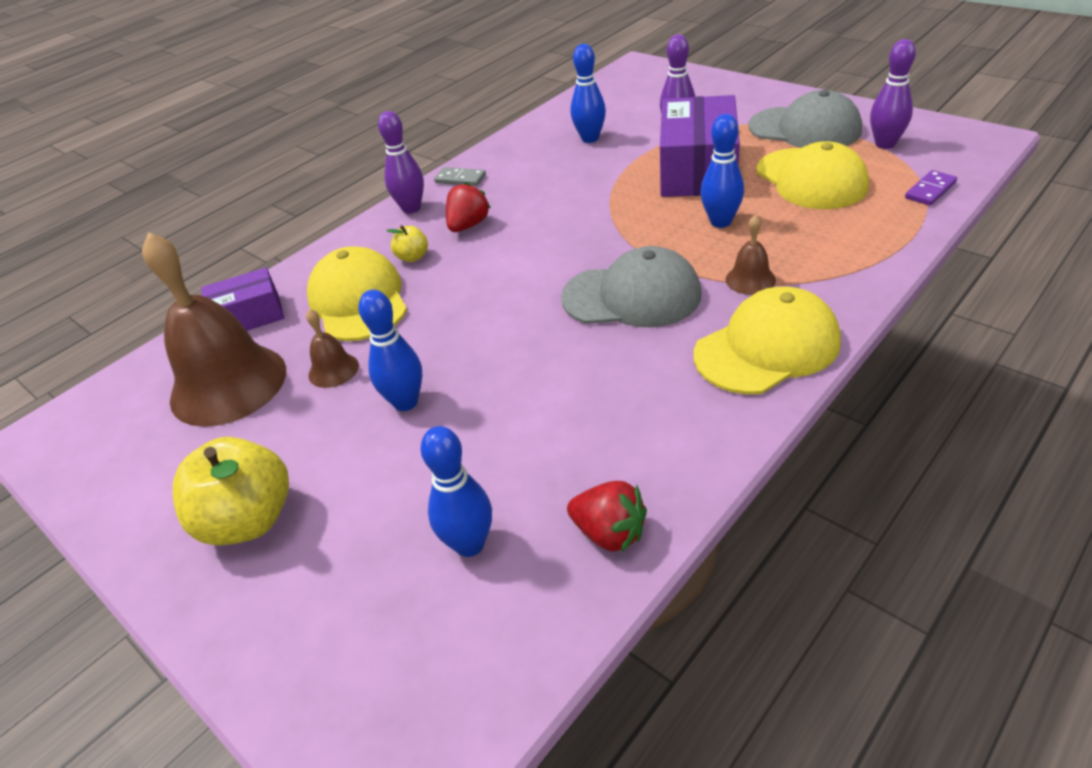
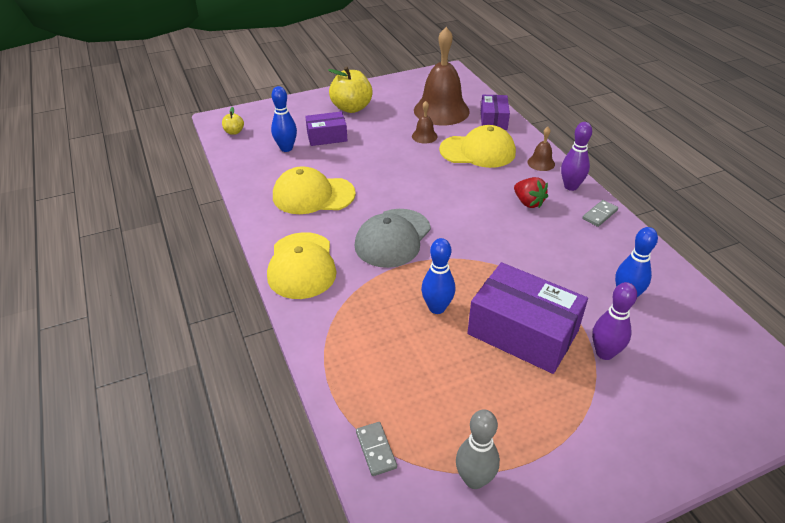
camera: 110 degrees right, 0 degrees up
(391, 500) = (327, 137): none -> purple box
(405, 402) = (381, 150): blue bowling pin -> none
(413, 257) = (507, 175): yellow apple -> yellow apple (234, 132)
(609, 533) = (254, 178): red strawberry -> none
(750, 279) = (362, 289): brown bell -> brown bell (541, 163)
(805, 129) = (549, 441): grey cap -> none
(811, 179) = (454, 388): yellow cap -> yellow cap (313, 195)
(885, 144) = (474, 479): purple bowling pin -> grey bowling pin
(930, 190) = (376, 450): purple domino -> grey domino

